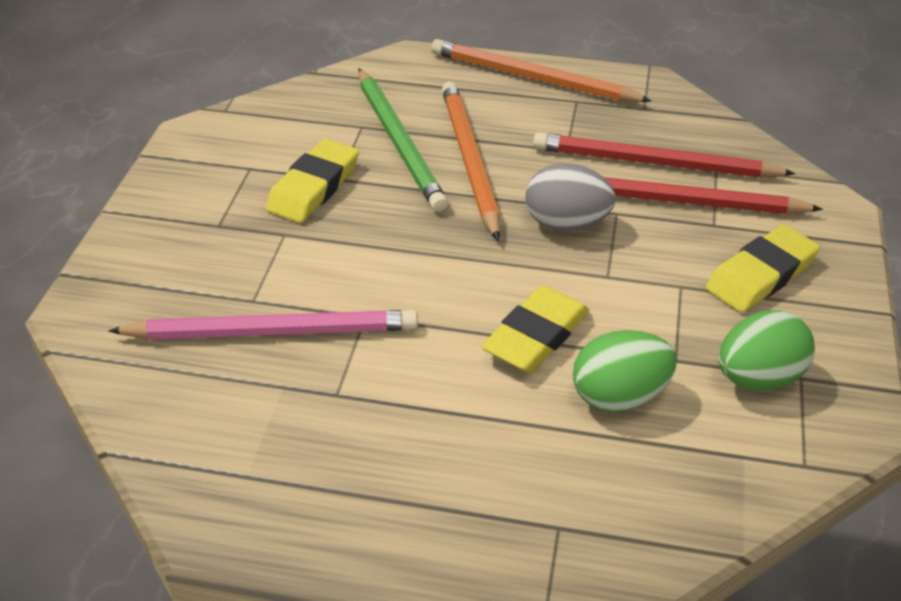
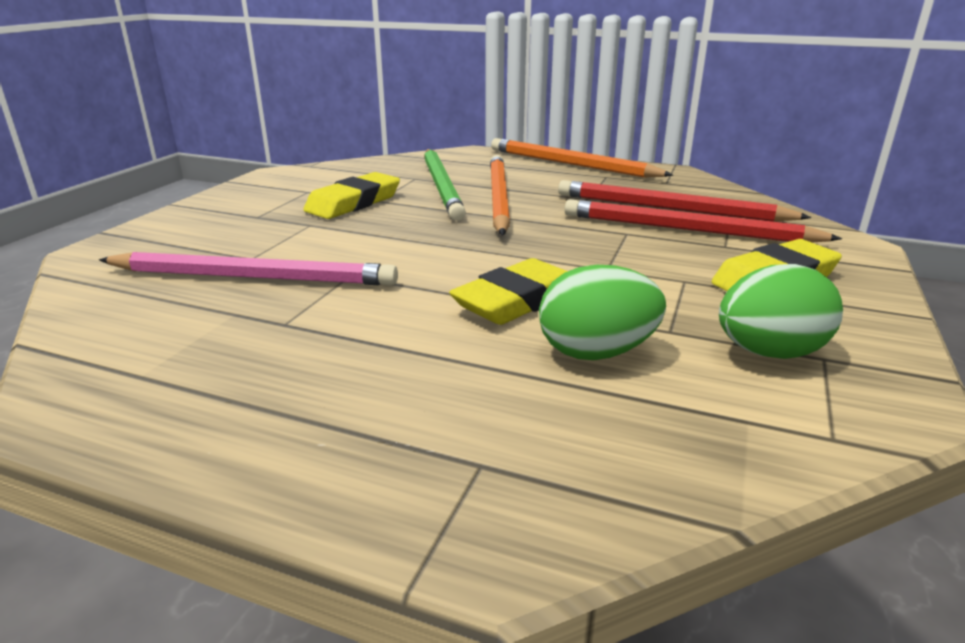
camera: 10 degrees right, 15 degrees down
(566, 223) = (575, 235): grey egg -> none

